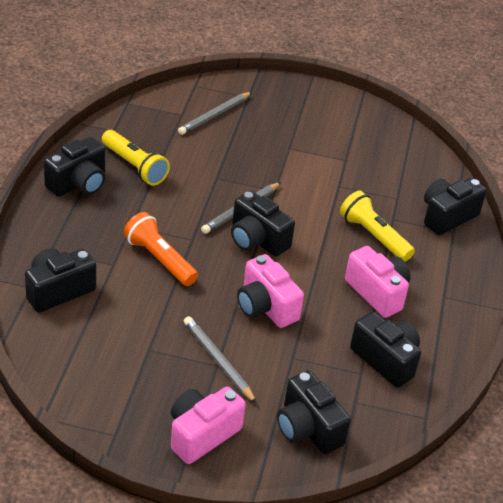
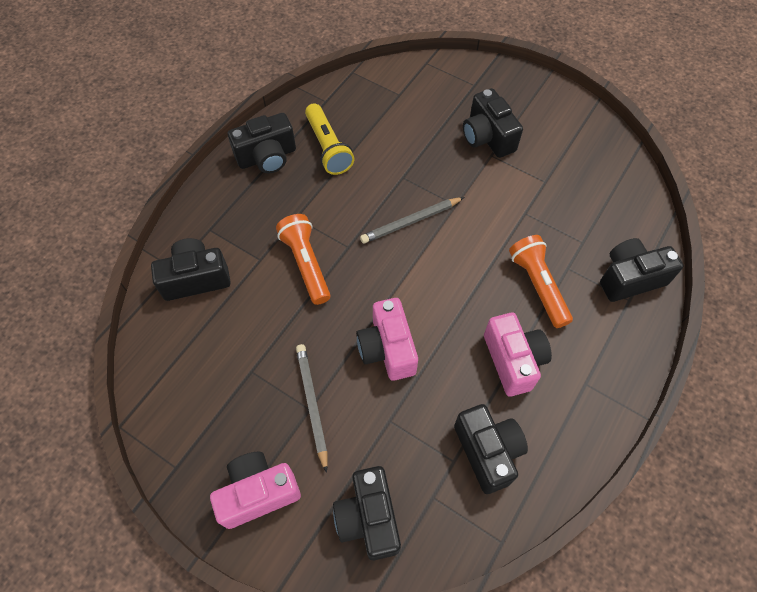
camera: 25 degrees right, 20 degrees up
(214, 115) = (431, 102): grey pencil -> none
(257, 240) = (412, 262): black camera -> black camera (487, 137)
(374, 236) = (538, 285): yellow flashlight -> orange flashlight

